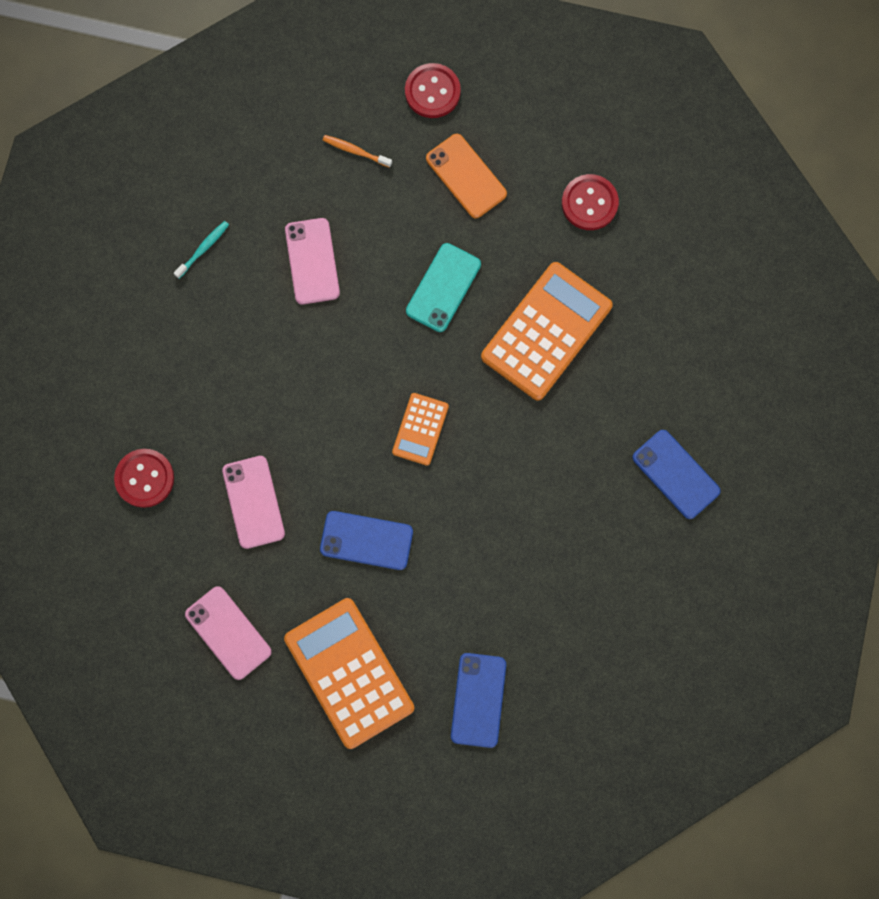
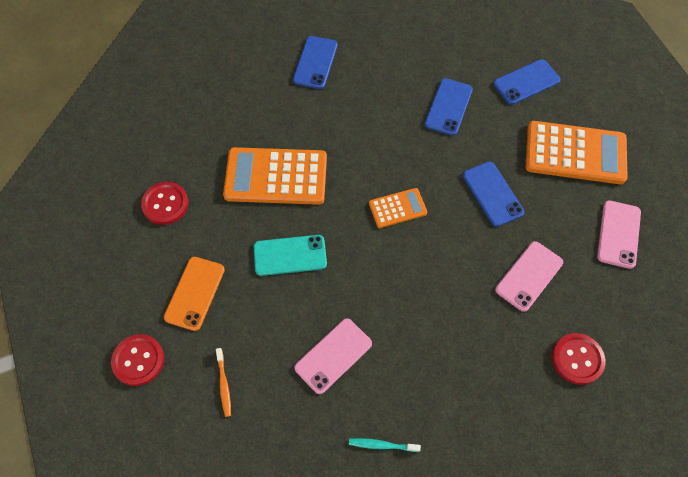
camera: 125 degrees left, 15 degrees down
(349, 673) = (575, 153): orange calculator -> orange calculator turned 105 degrees counterclockwise
(507, 580) = (448, 107): none -> blue phone

